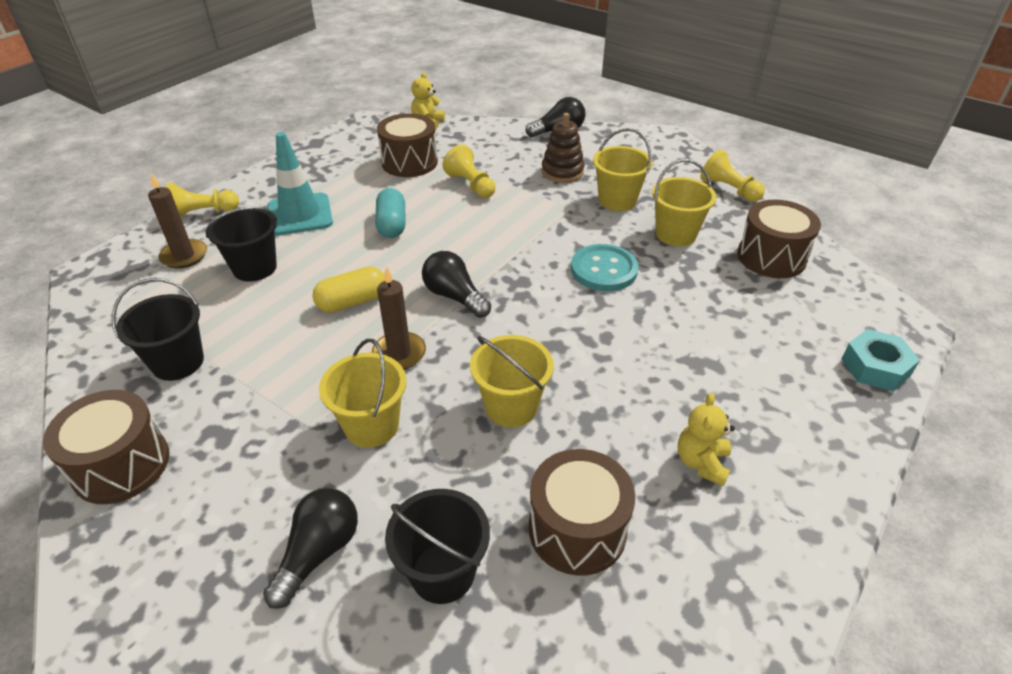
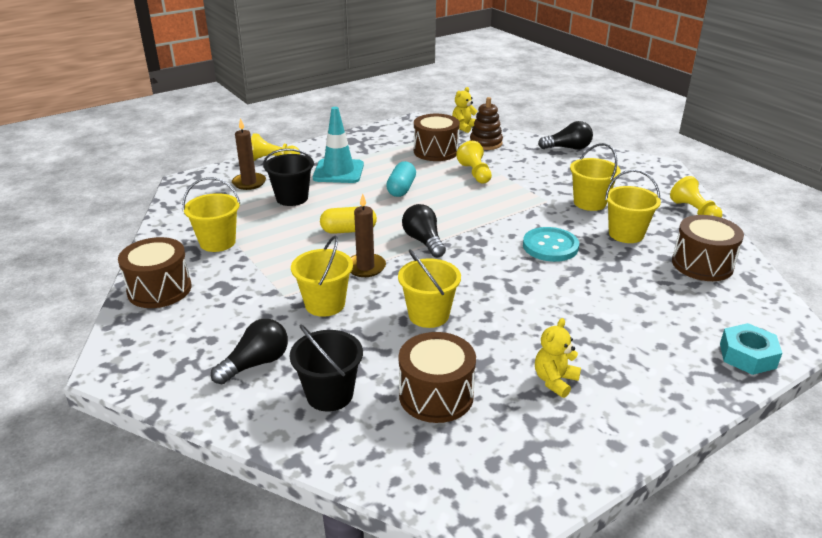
camera: 20 degrees right, 10 degrees down
(178, 362) = (217, 242): black bucket -> yellow bucket
(562, 172) = (554, 176): brown stacking toy -> brown stacking toy (485, 143)

